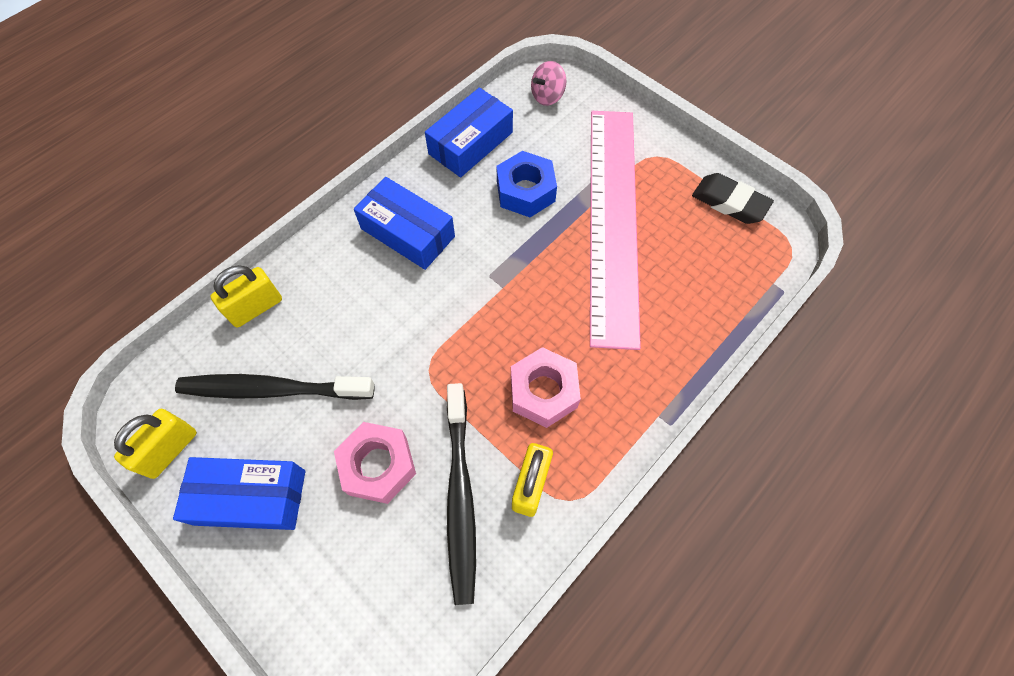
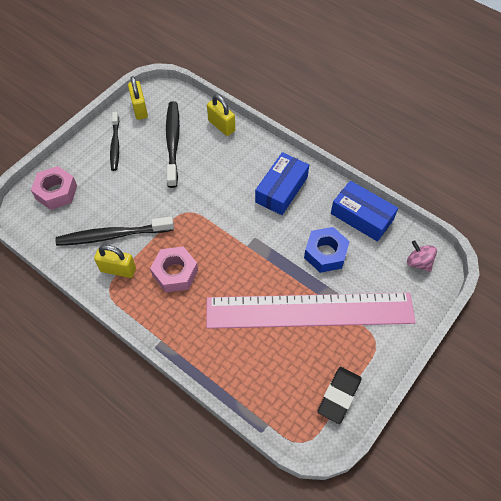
camera: 85 degrees right, 5 degrees down
(170, 450) = (139, 109): yellow padlock -> yellow padlock turned 45 degrees clockwise
(250, 497) = (115, 145): blue box -> black toothbrush
(378, 466) = (130, 196): pink nut -> pink nut (56, 192)

